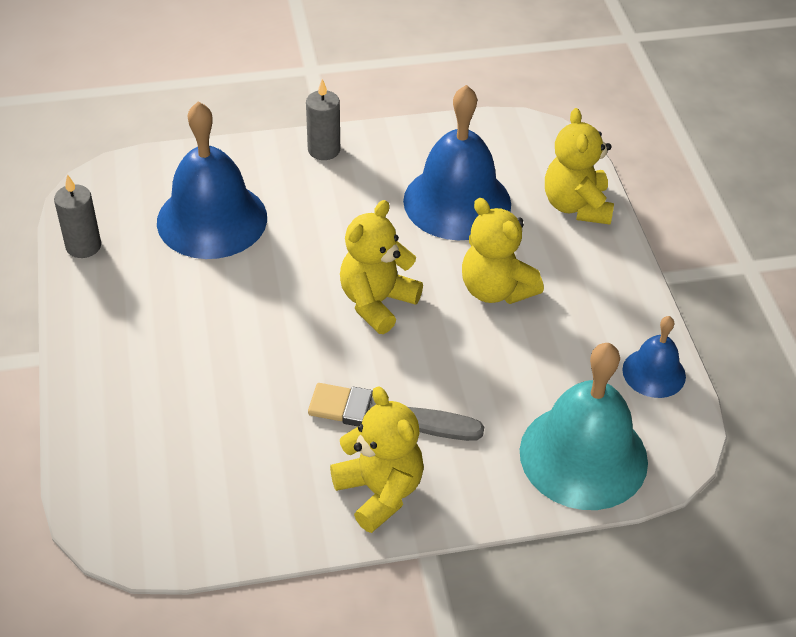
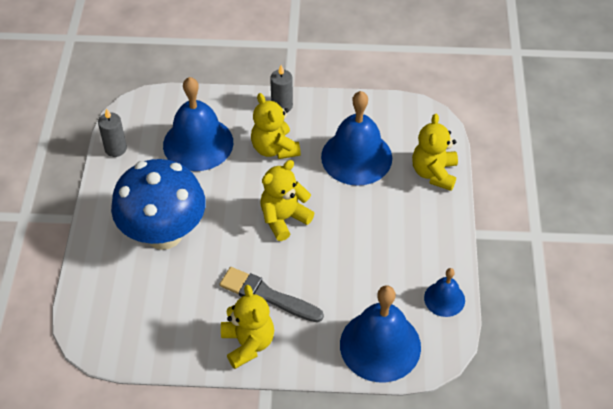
camera: 15 degrees right, 5 degrees up
(196, 355) = (164, 234): none -> blue mushroom
(496, 289) = (361, 223): yellow teddy bear -> yellow teddy bear (274, 148)
(583, 456) = (380, 345): turquoise bell -> blue bell

